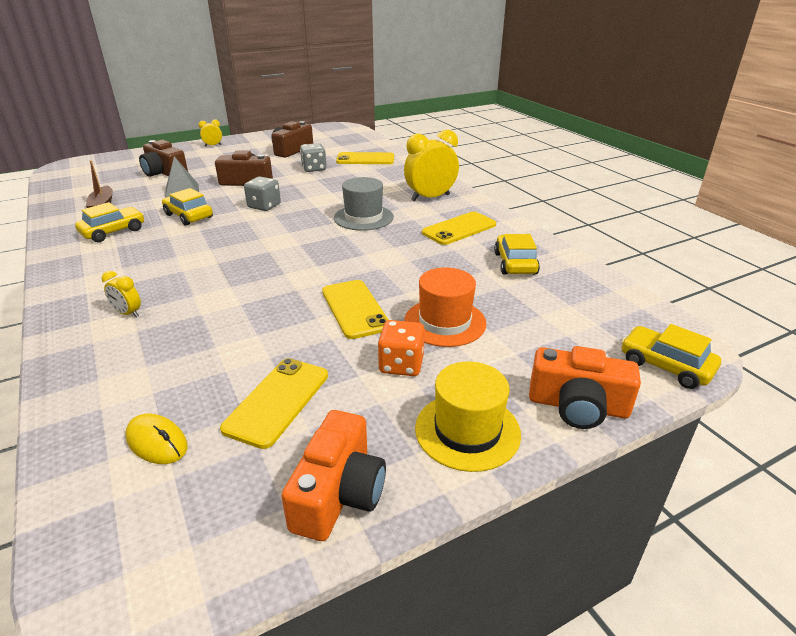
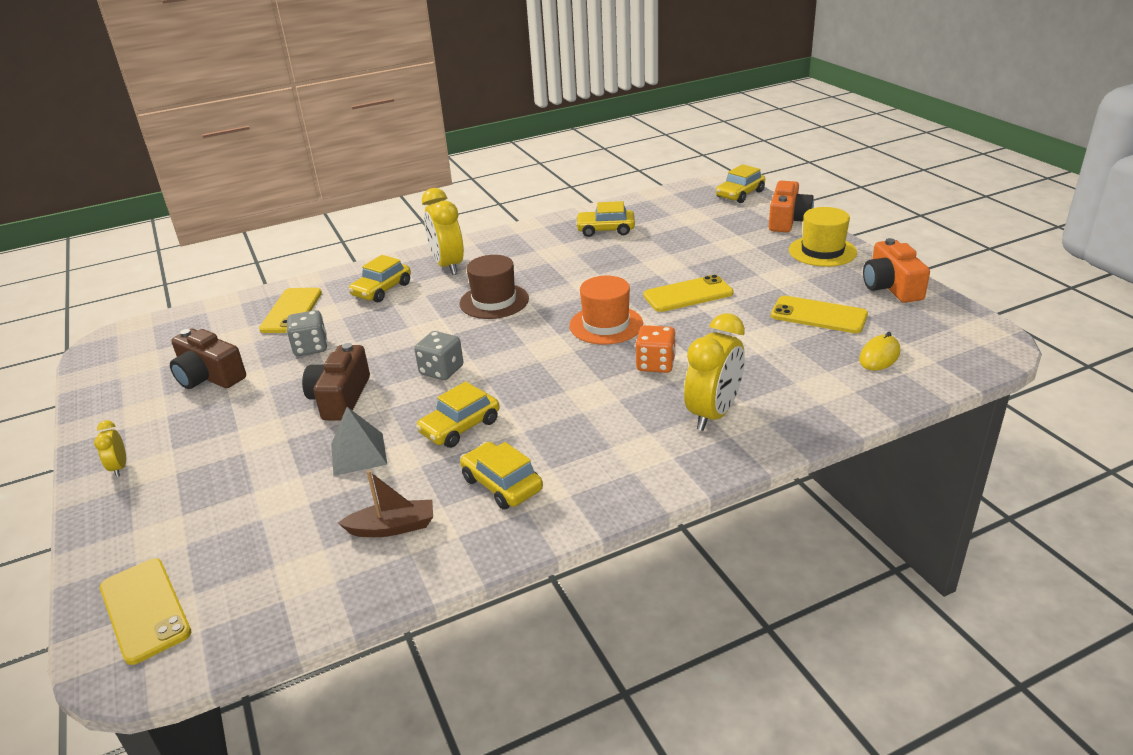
camera: 85 degrees left, 0 degrees up
(128, 313) = (713, 414): yellow clock -> yellow clock, size x2.09
(164, 173) = (254, 495): brown camera -> none
(339, 493) = (891, 287): orange camera -> orange camera turned 120 degrees counterclockwise
(363, 217) = (494, 301): grey hat -> brown hat
(391, 180) = (382, 290): none -> yellow car
(401, 364) = (761, 273): orange dice -> orange dice (655, 364)
(444, 322) = (702, 258): orange hat -> orange hat (606, 325)
(459, 229) = (532, 251): yellow phone -> yellow phone (144, 610)

